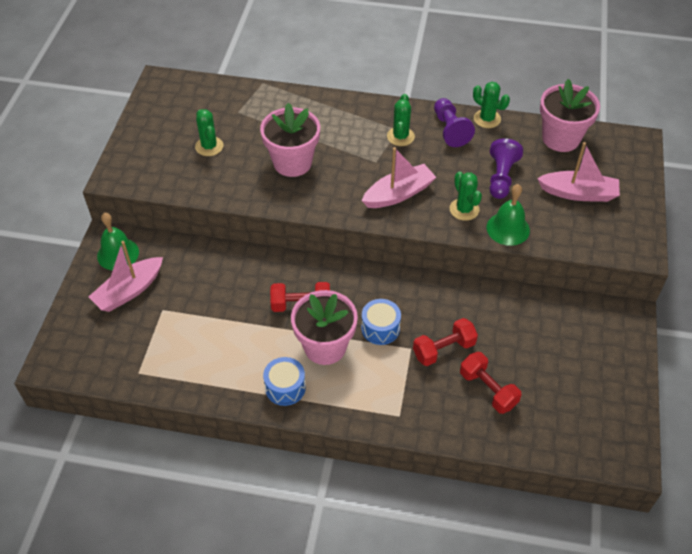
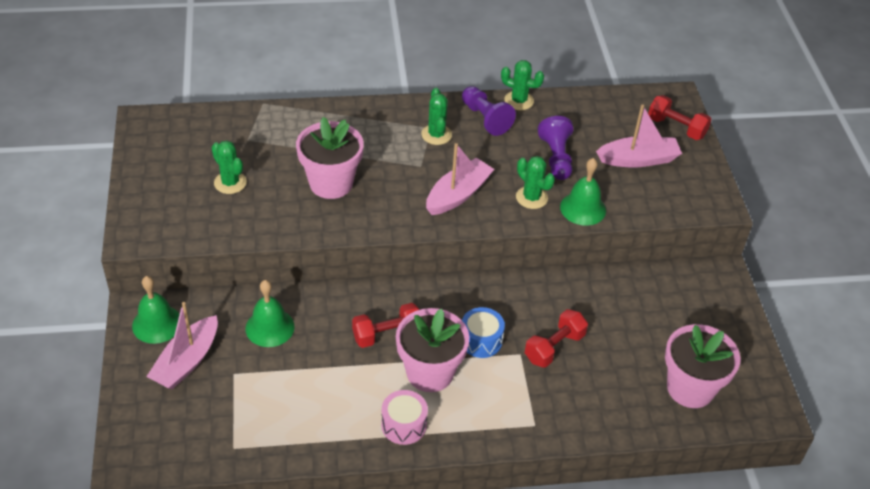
camera: 20 degrees left, 5 degrees down
(206, 277) = (270, 327): none -> green bell
(285, 387) = (404, 425): blue drum -> pink drum
(488, 389) = (613, 377): red dumbbell -> red dumbbell (676, 128)
(561, 138) = (600, 108): pink flower pot -> pink flower pot (690, 388)

